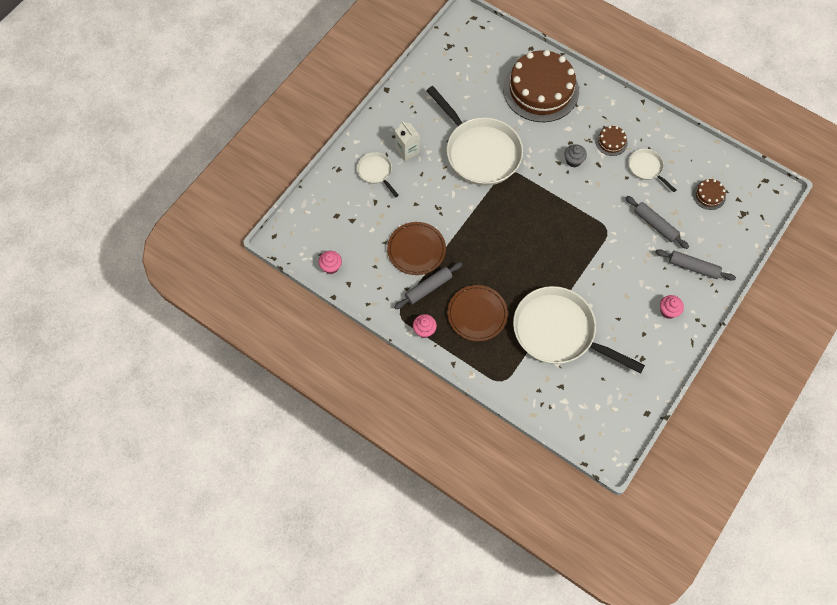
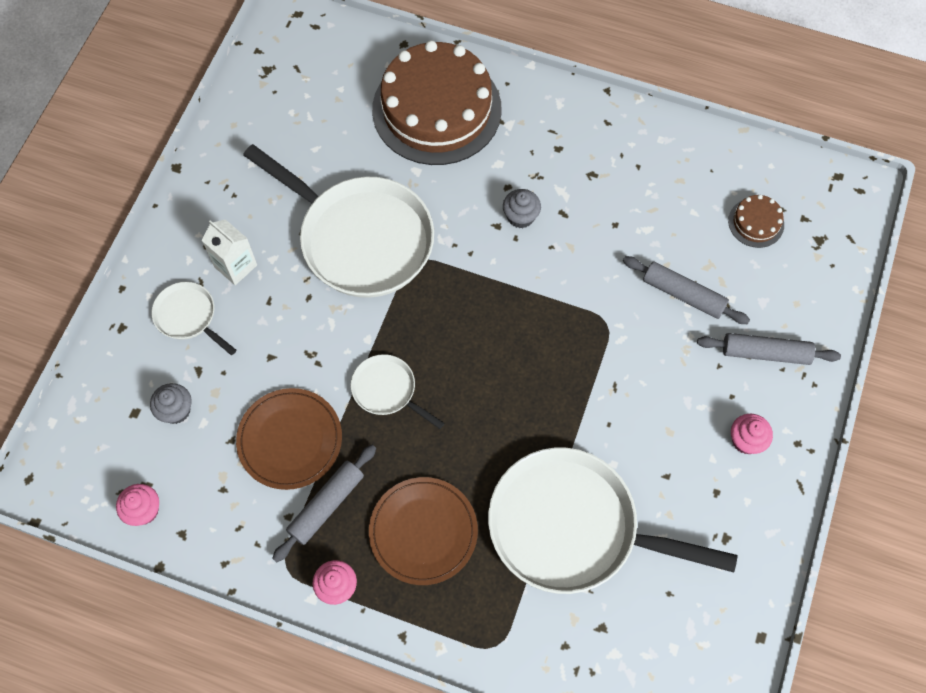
camera: 15 degrees left, 0 degrees up
(359, 219) = (176, 410): none -> grey cupcake
(611, 142) = (574, 170): brown cake -> none
(647, 168) = (644, 201): white pan -> white pan (387, 390)

